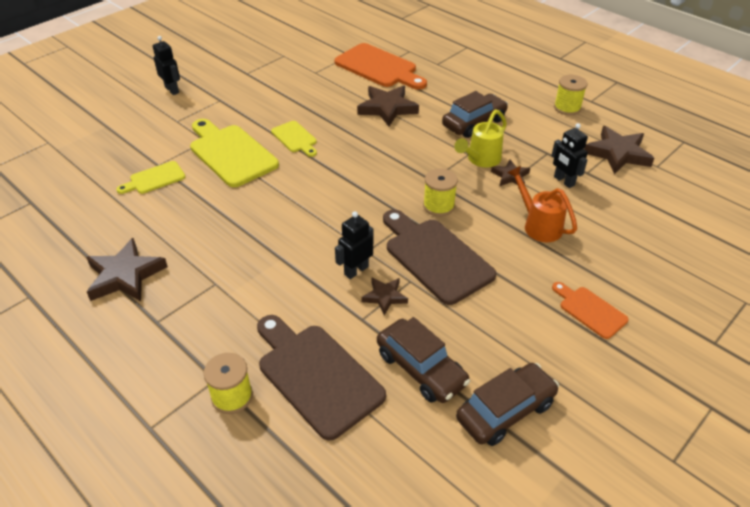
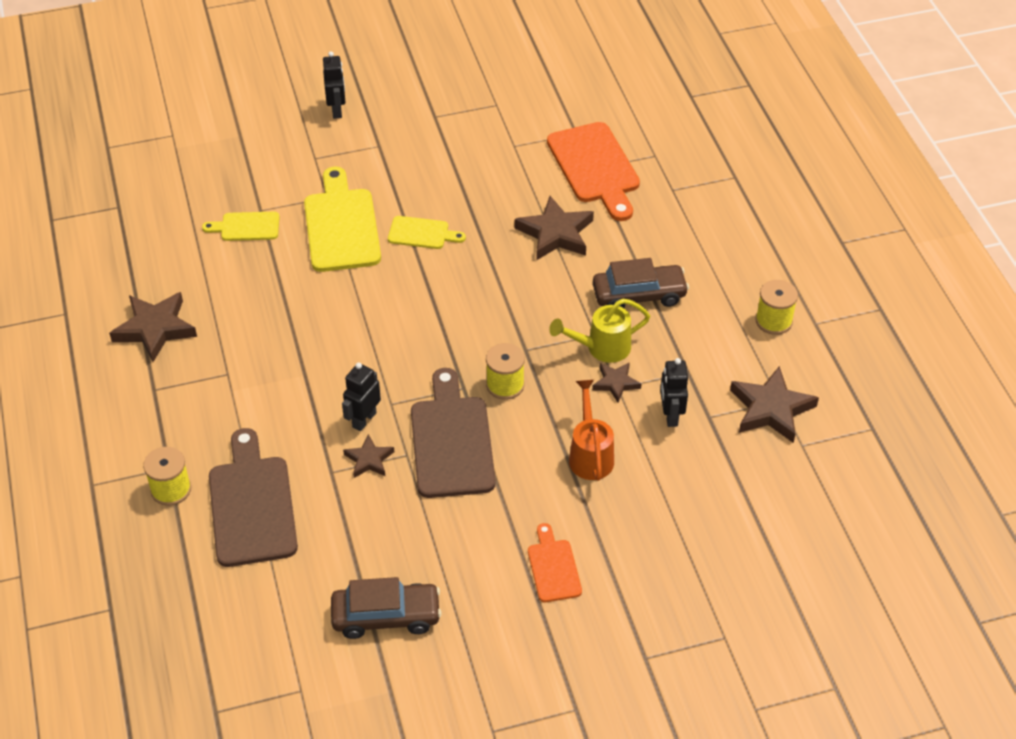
camera: 30 degrees right, 5 degrees up
(295, 138) = (422, 233): yellow cutting board -> yellow cutting board turned 75 degrees counterclockwise
(356, 270) = (364, 420): black robot -> black robot turned 45 degrees counterclockwise
(421, 369) = (345, 543): brown car -> none

